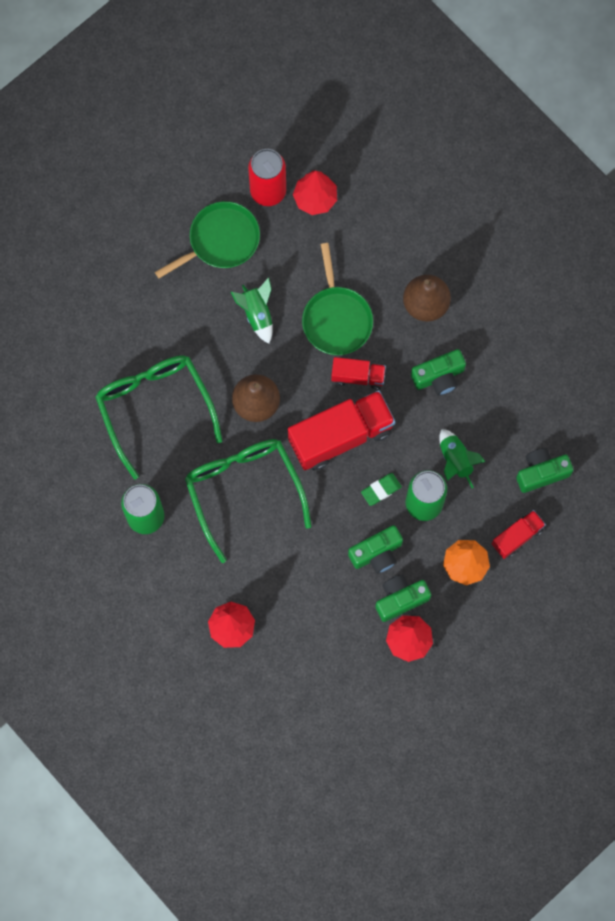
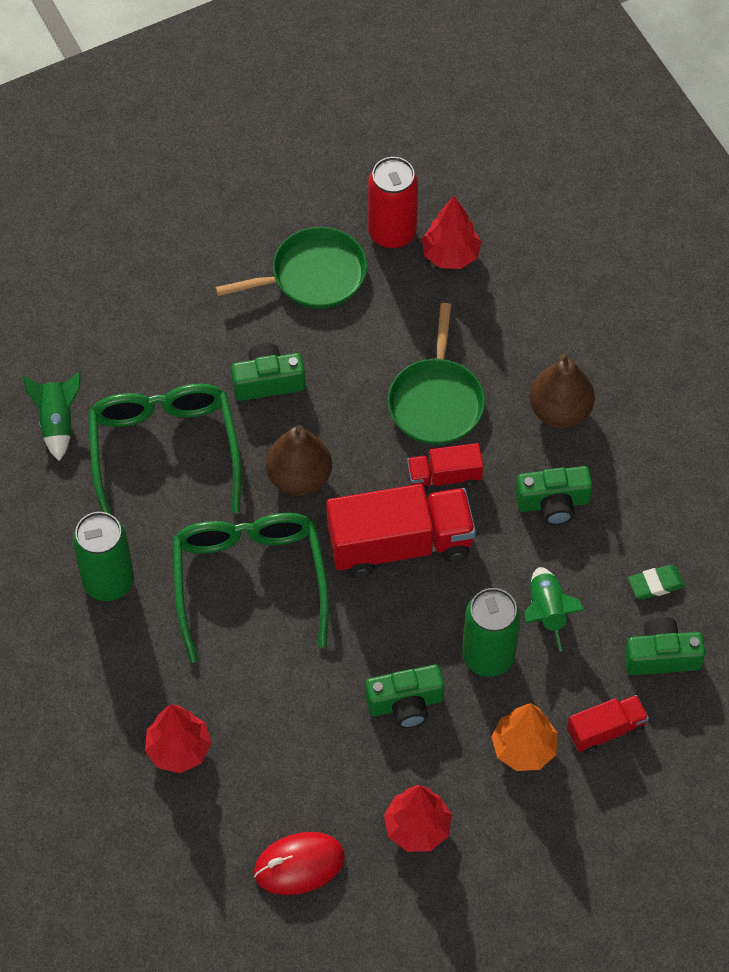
camera: 15 degrees right, 15 degrees down
(257, 313) = (334, 371): green rocket -> green rocket (57, 422)
(337, 687) = (299, 865): none -> red mouse
(358, 376) = (444, 477): red truck -> red truck turned 150 degrees clockwise
(381, 490) = (434, 625): green eraser -> green eraser (656, 584)
(400, 599) = (421, 771): green camera -> green camera (268, 381)

